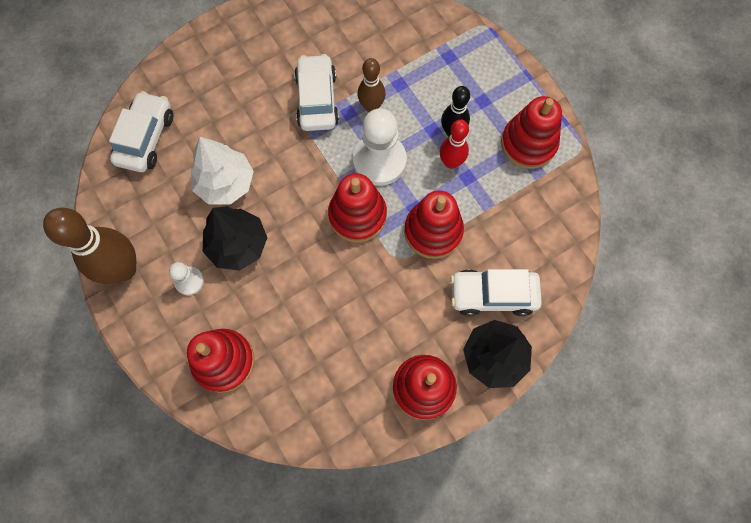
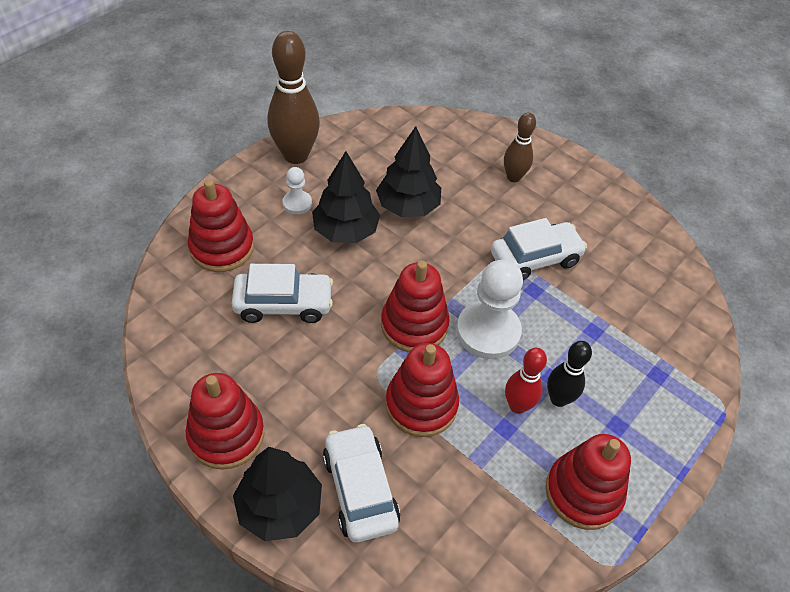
camera: 70 degrees right, 20 degrees down
(146, 138) = (431, 139): white car -> white car (283, 304)
(225, 183) = (408, 206): white tree -> black tree
(371, 106) = (551, 309): brown bowling pin -> brown bowling pin (513, 177)

